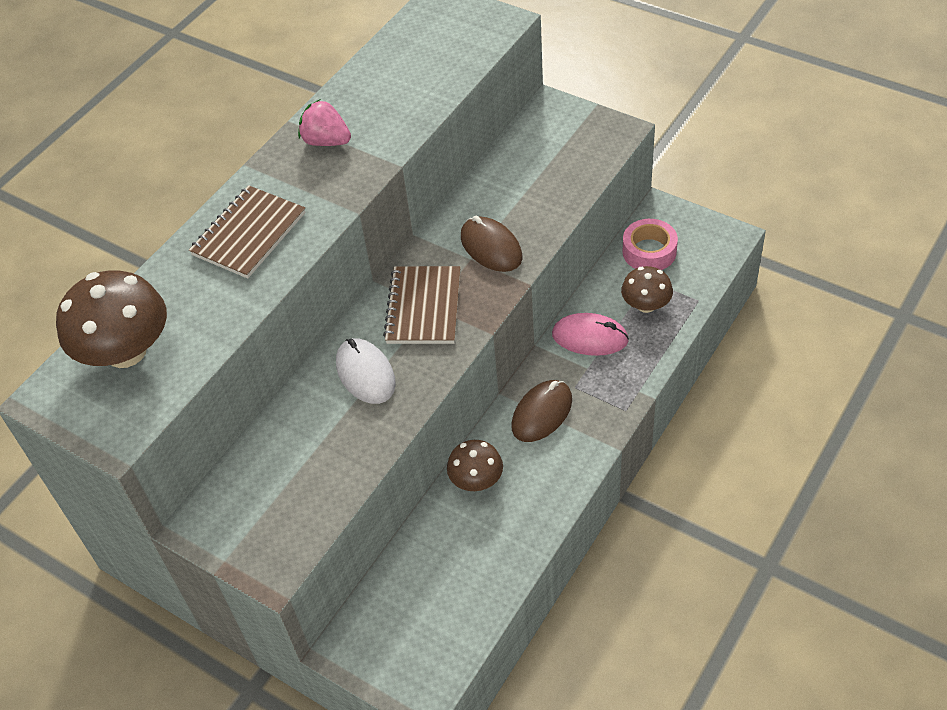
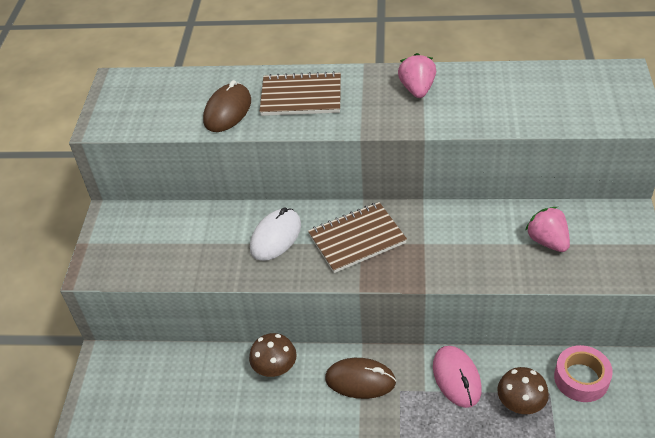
camera: 60 degrees right, 5 degrees down
(126, 351) = (168, 94): brown mushroom -> none
(491, 247) = (444, 250): brown mouse -> brown mouse (227, 111)
(537, 172) = (547, 241): none -> pink strawberry

